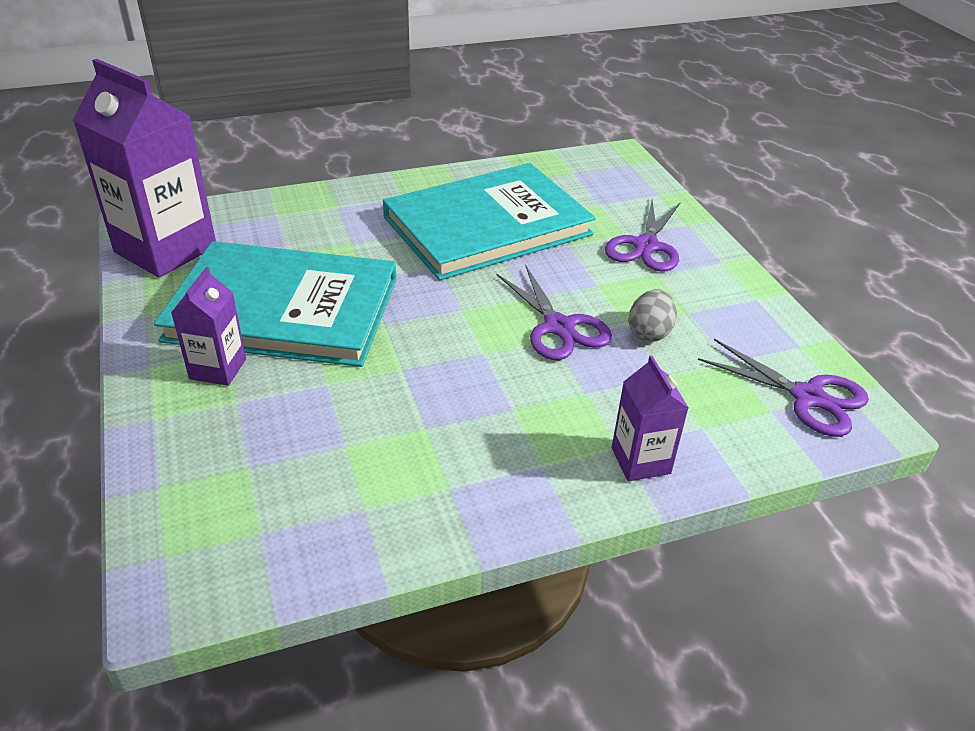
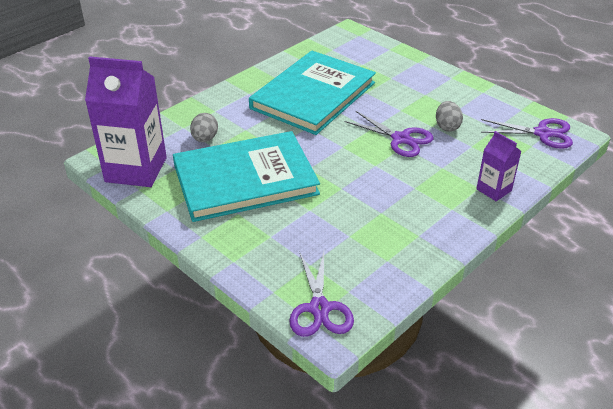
camera: 25 degrees left, 0 degrees up
(218, 369) = (242, 223): purple carton -> none
(288, 238) = (205, 139): none -> grey egg
(646, 246) = (407, 80): purple scissors -> purple scissors (319, 308)

